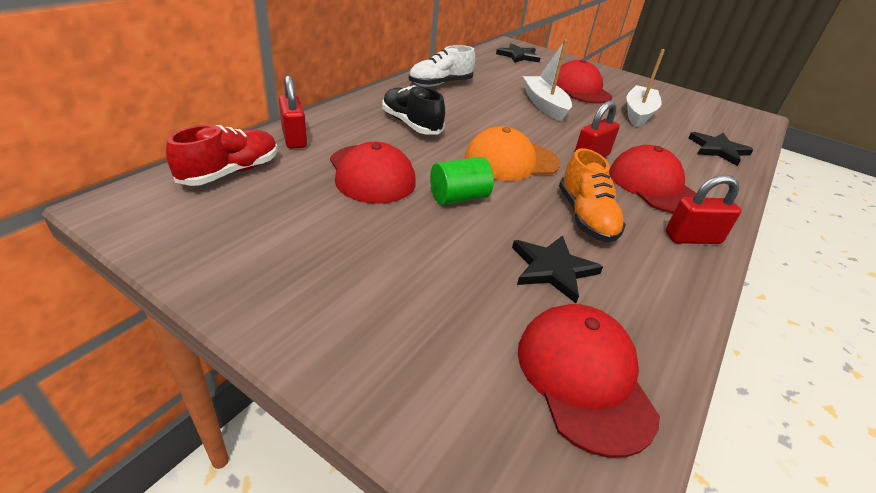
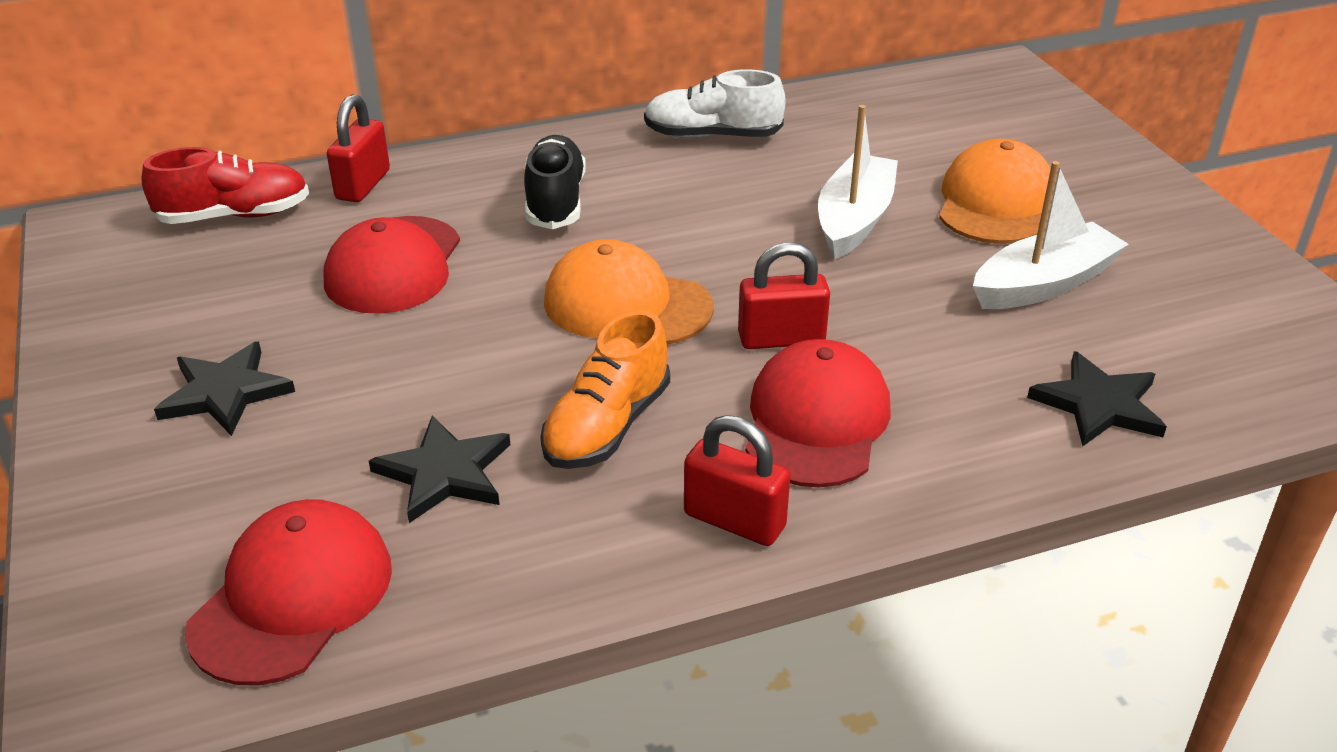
camera: 40 degrees right, 0 degrees up
(458, 198) = (462, 336): green cylinder -> none
(518, 56) = (974, 101): black star -> black star (225, 392)
(580, 89) = (995, 203): red cap -> orange cap

